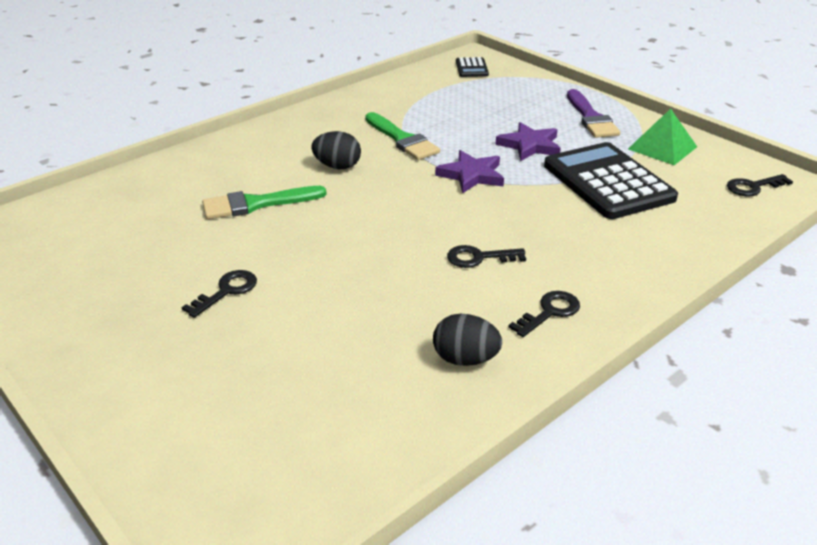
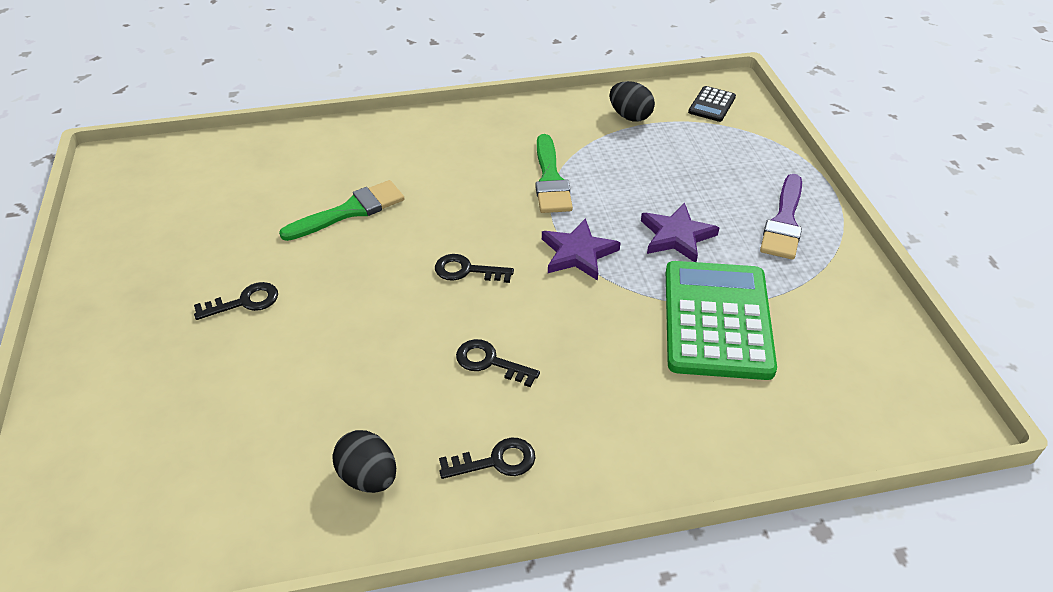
camera: 30 degrees right, 10 degrees up
(256, 204) = (350, 211): green brush -> green brush turned 135 degrees clockwise
(337, 166) = (459, 192): black egg -> black egg (630, 116)
(608, 182) = (717, 320): black calculator -> green calculator
(662, 148) = (830, 296): green pyramid -> none
(753, 187) = (890, 399): black key -> black key (467, 270)

